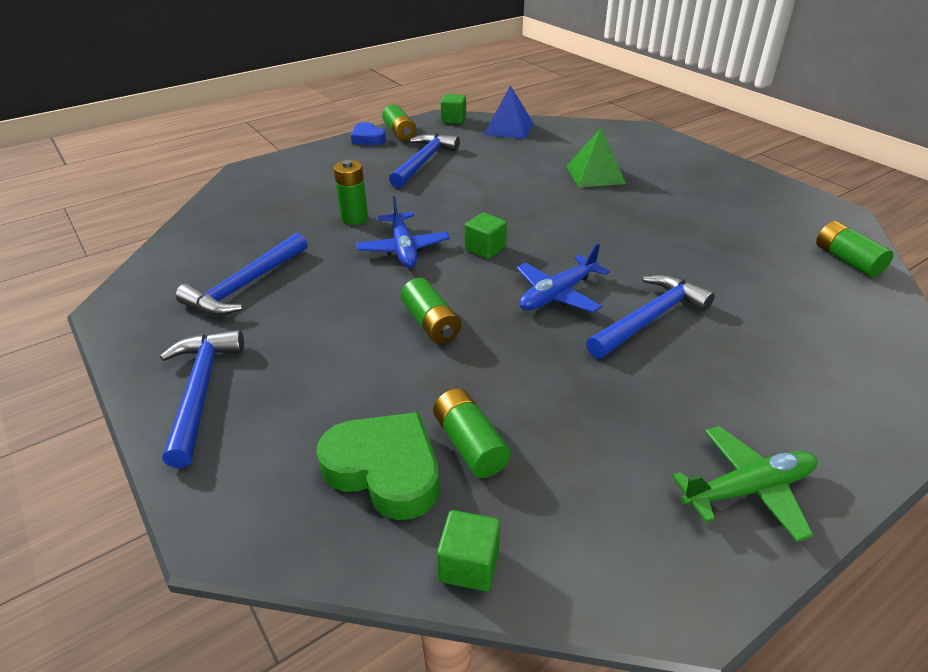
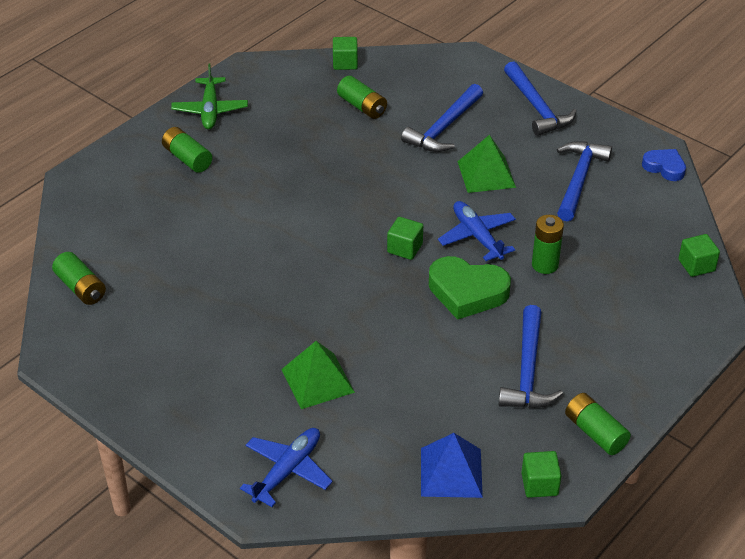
camera: 165 degrees right, 5 degrees up
(219, 201) = (696, 265): none -> green cube
(348, 308) = (486, 174): none -> green pyramid
(367, 138) = (628, 410): blue heart -> blue heart (664, 167)
(385, 470) = (402, 89): green heart -> green heart (467, 292)
(431, 323) = (418, 172): green battery -> green battery (187, 158)
(557, 294) = (331, 211): blue plane -> blue plane (288, 470)
(650, 318) = (259, 202): blue hammer -> blue hammer (444, 128)
(748, 489) = (210, 110): green plane -> green plane turned 60 degrees counterclockwise

